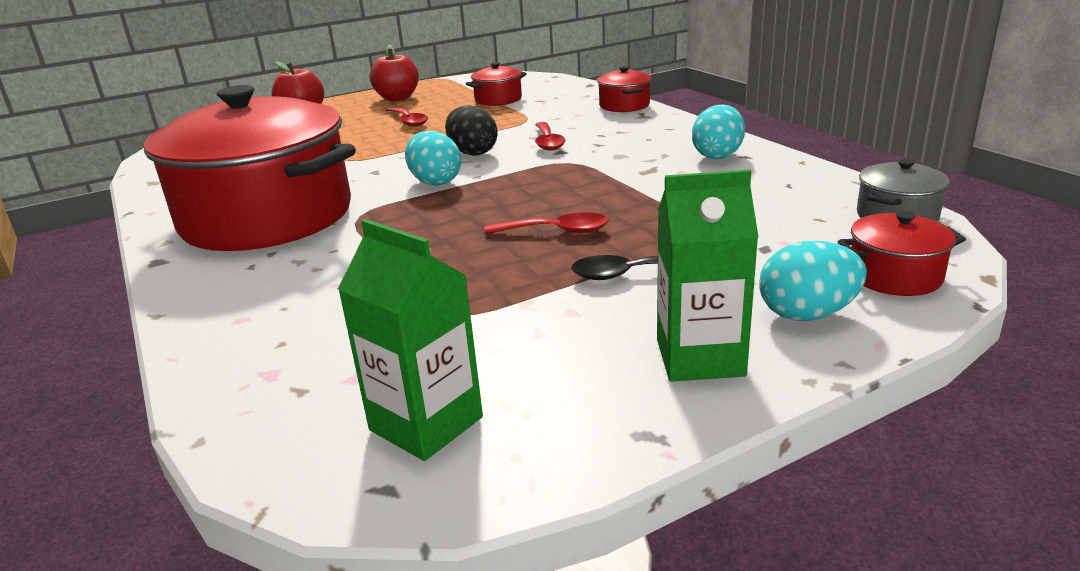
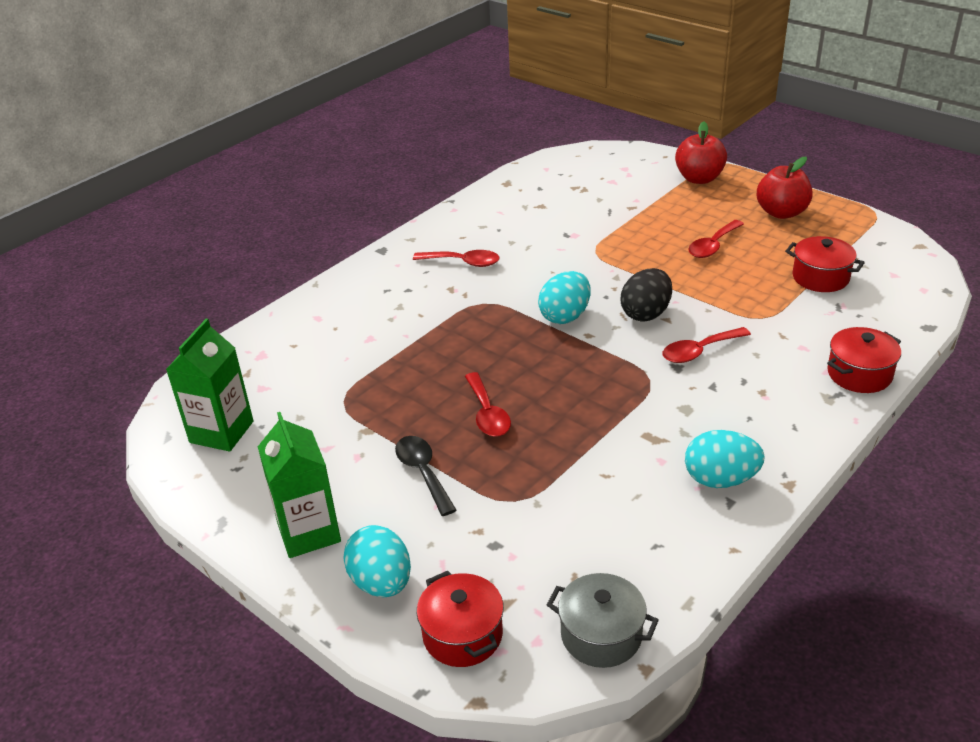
camera: 70 degrees right, 10 degrees up
(267, 217) = (463, 262): red pot -> red spoon

